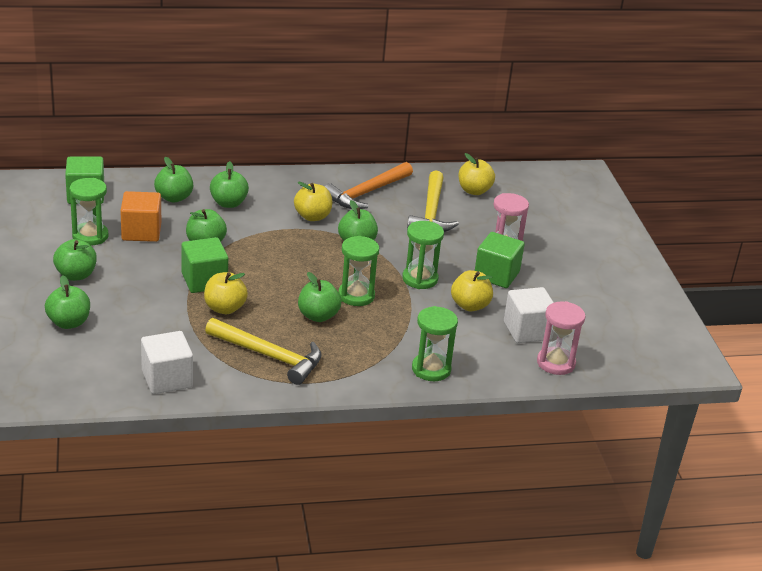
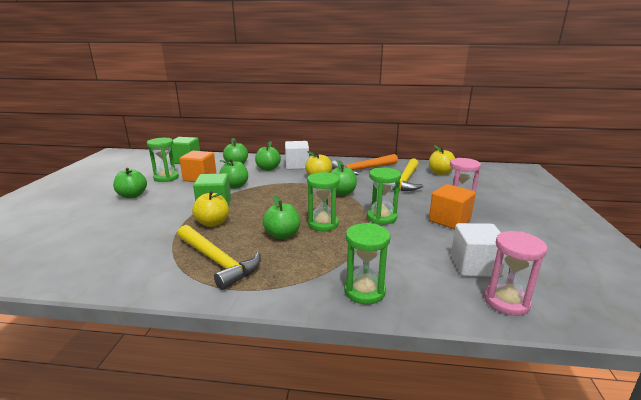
camera: 20 degrees right, 10 degrees down
(69, 323) = (91, 221): green apple -> none
(167, 379) = (113, 270): white cube -> white cube (297, 165)
(470, 305) = (420, 240): yellow apple -> none
(496, 275) = (449, 220): green cube -> orange cube

